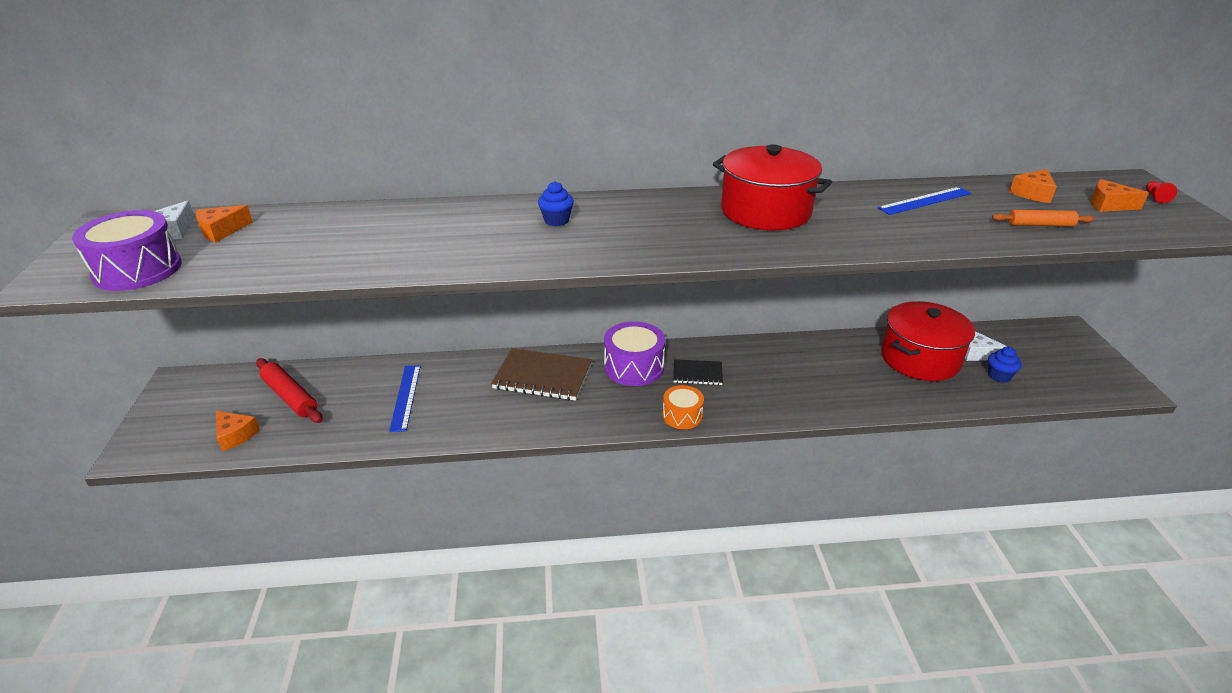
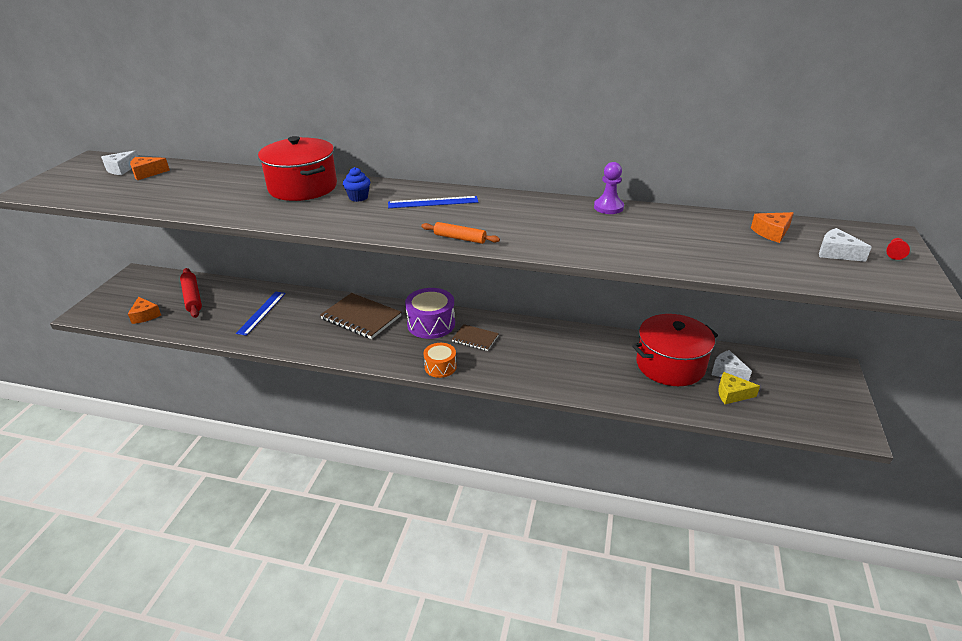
camera: 20 degrees right, 0 degrees up
(137, 270) = (81, 191): purple drum -> none
(697, 374) = (475, 339): black notebook -> brown notebook
(765, 211) = (519, 213): red pot -> red pot (302, 187)
(852, 191) = (608, 207): none -> purple pawn
(925, 201) = (663, 224): blue ruler -> blue ruler (433, 202)
(999, 376) = (732, 394): blue cupcake -> yellow cheese
(1040, 225) = (747, 259): orange rolling pin -> orange rolling pin (460, 238)
(1109, 205) = (836, 253): orange cheese -> white cheese

